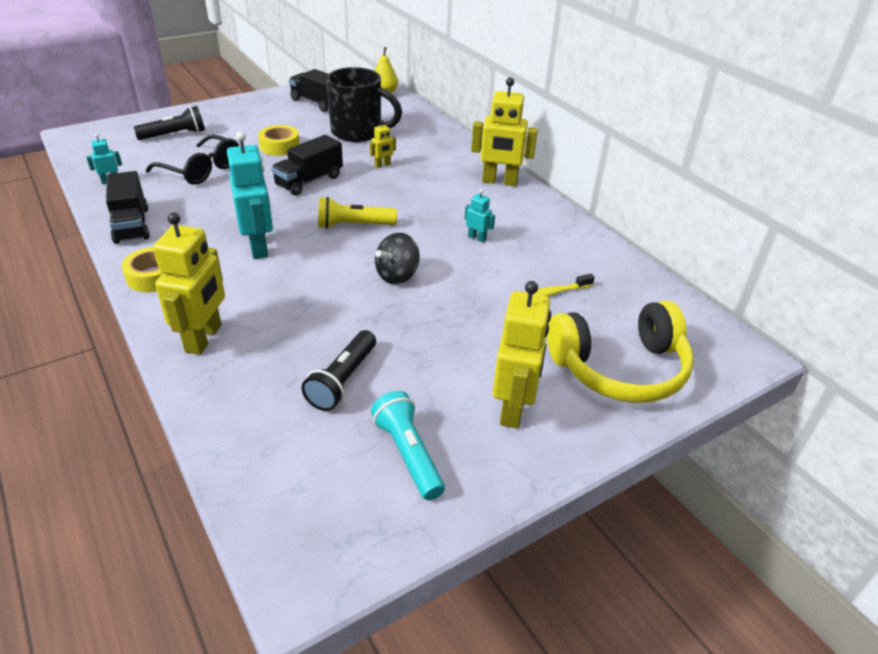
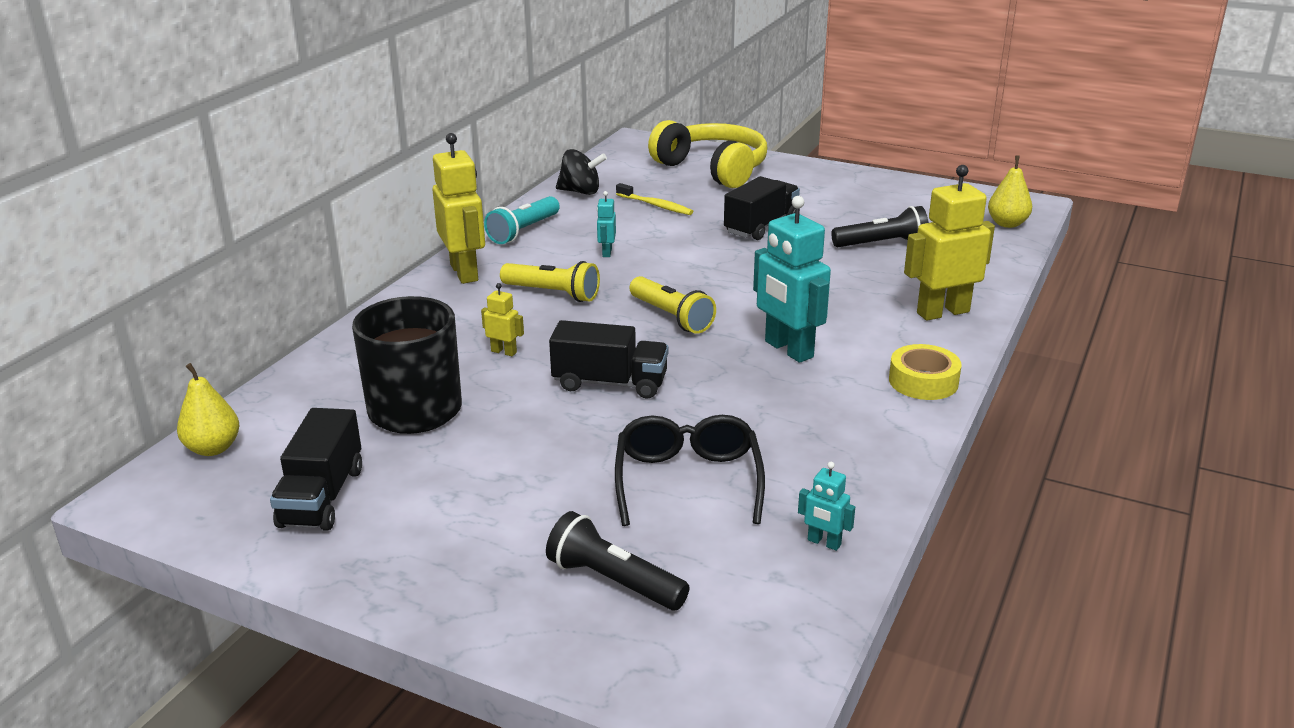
camera: 120 degrees left, 10 degrees down
(132, 225) = (877, 452): black truck -> black truck (761, 226)
(259, 247) = (788, 349): turquoise robot -> turquoise robot turned 75 degrees counterclockwise
(279, 146) = (536, 453): yellow tape -> none
(279, 511) = (1007, 224): none -> yellow pear
(397, 275) = (724, 267): black spinning top -> black spinning top (581, 192)
(408, 454) = (901, 205): turquoise flashlight -> turquoise flashlight (523, 231)
(435, 199) = (553, 293): none -> yellow flashlight
(513, 408) = (808, 188): yellow robot -> none

